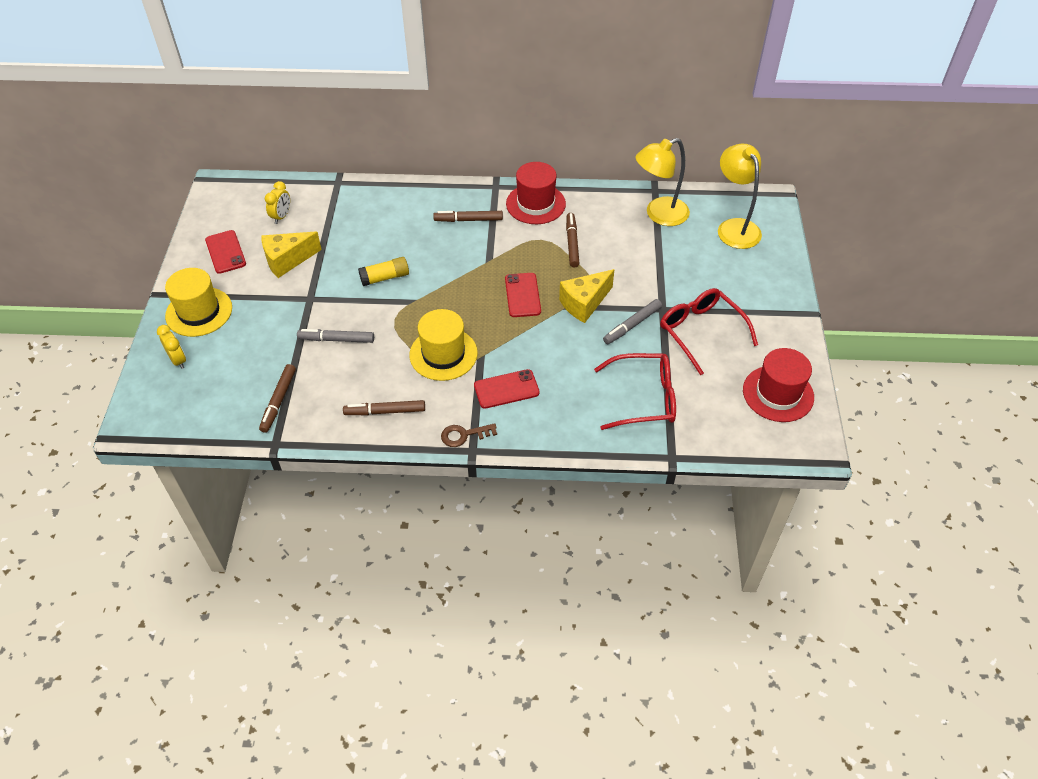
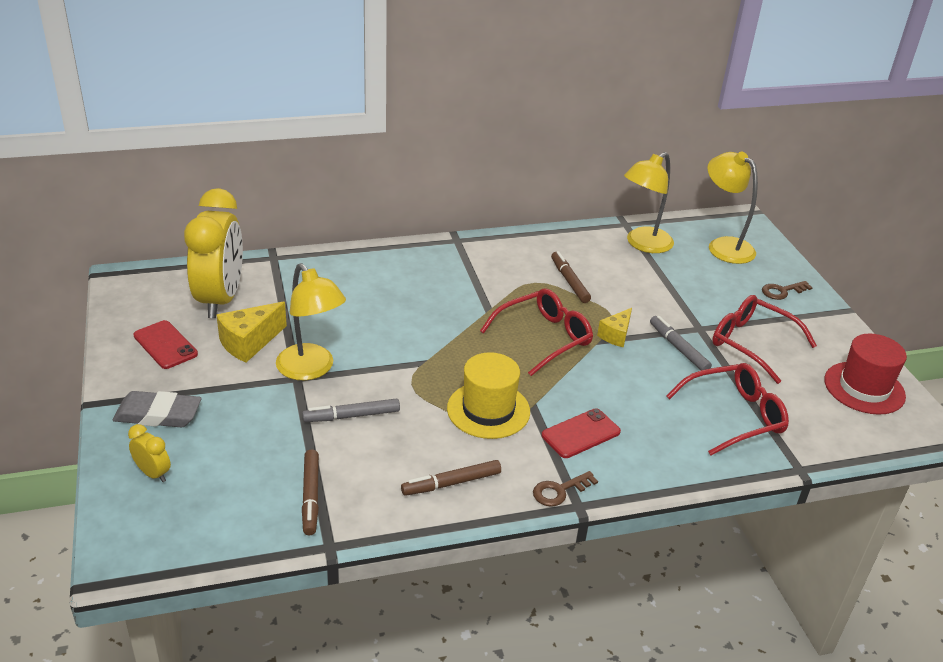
camera: 20 degrees left, 15 degrees down
(199, 312) = (158, 414): yellow hat -> grey eraser
(281, 216) = (220, 299): yellow clock -> yellow clock, size x2.42
(324, 293) = (311, 369): none -> yellow lamp
(385, 277) = (378, 343): yellow glue stick -> none
(468, 220) = (444, 274): brown marker -> none
(522, 295) = (545, 337): red phone -> red glasses
(535, 204) = (509, 250): red hat -> none
(584, 303) = (616, 335): yellow cheese -> yellow cheese, size x0.65
(632, 325) = (678, 348): grey marker -> grey marker turned 120 degrees clockwise
(762, 284) = (782, 291): none -> brown key

